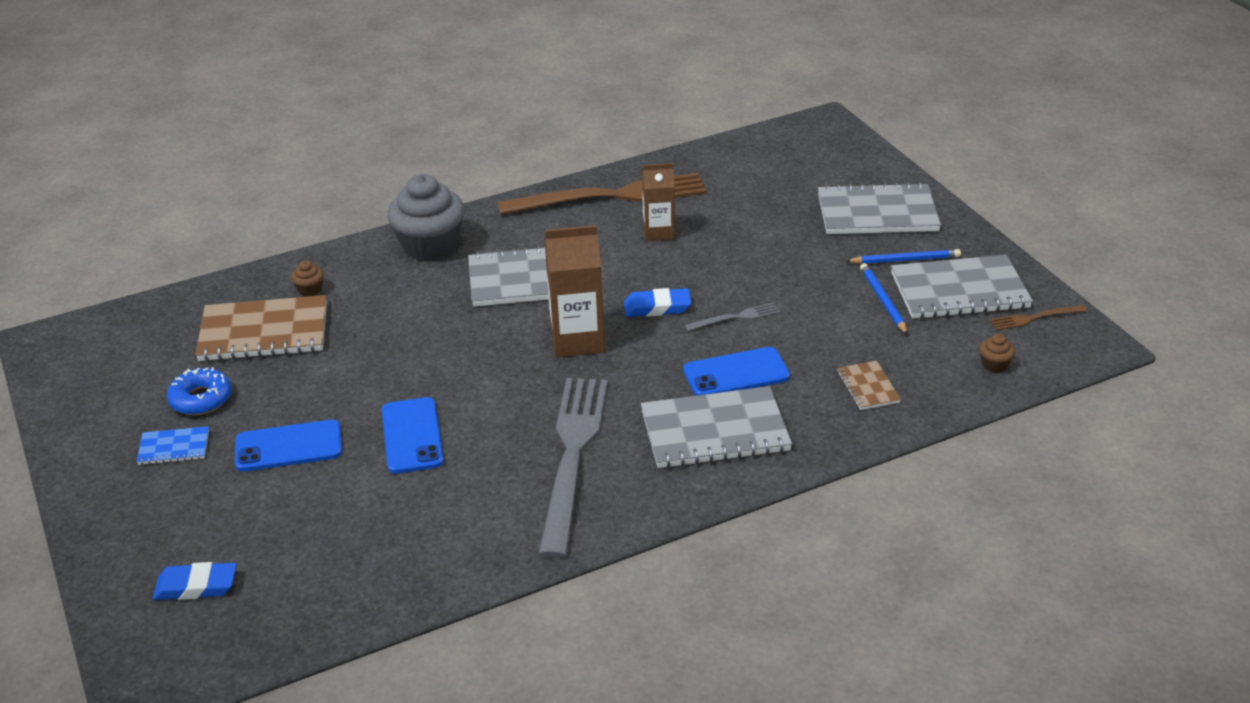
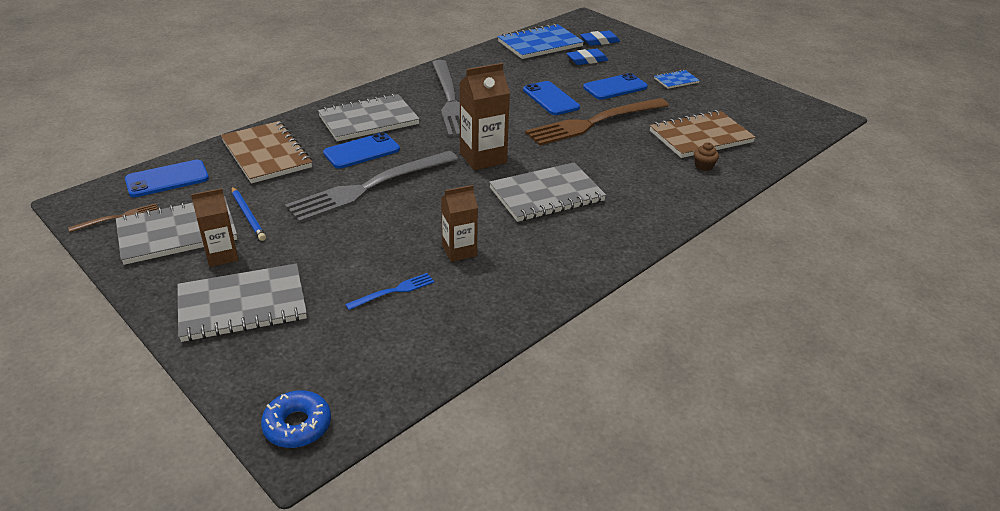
camera: 160 degrees right, 0 degrees up
(201, 399) = (691, 101): blue donut -> blue donut (297, 425)
(321, 596) = (540, 44): none -> blue notebook
(430, 246) = (649, 211): grey cupcake -> none
(610, 196) = (524, 283): brown fork -> brown fork (594, 122)
(657, 307) = (434, 187): blue eraser -> blue eraser (587, 60)
(735, 206) = (393, 291): none -> blue fork
(735, 318) = (370, 187): grey fork -> grey fork, size x2.37
(868, 387) = (266, 154): brown notebook -> brown notebook, size x2.05
(905, 260) = (222, 256): blue pencil -> brown carton
(994, 364) = (167, 179): brown cupcake -> blue phone

